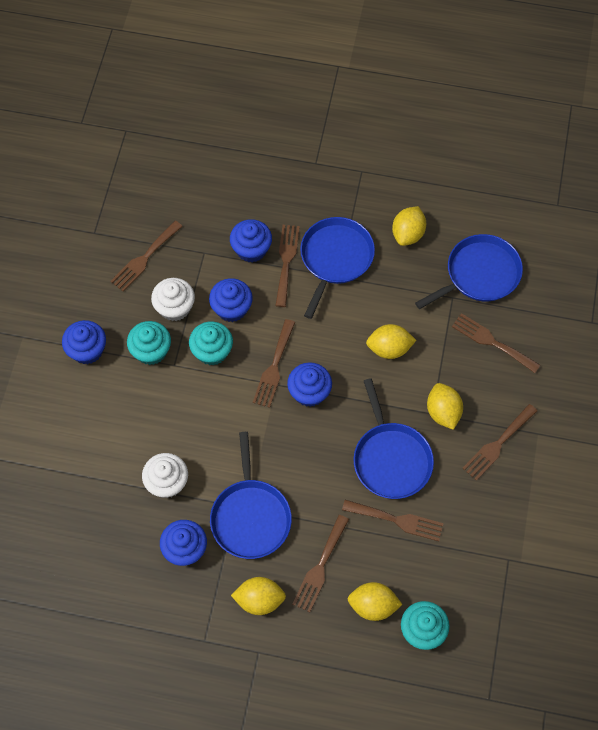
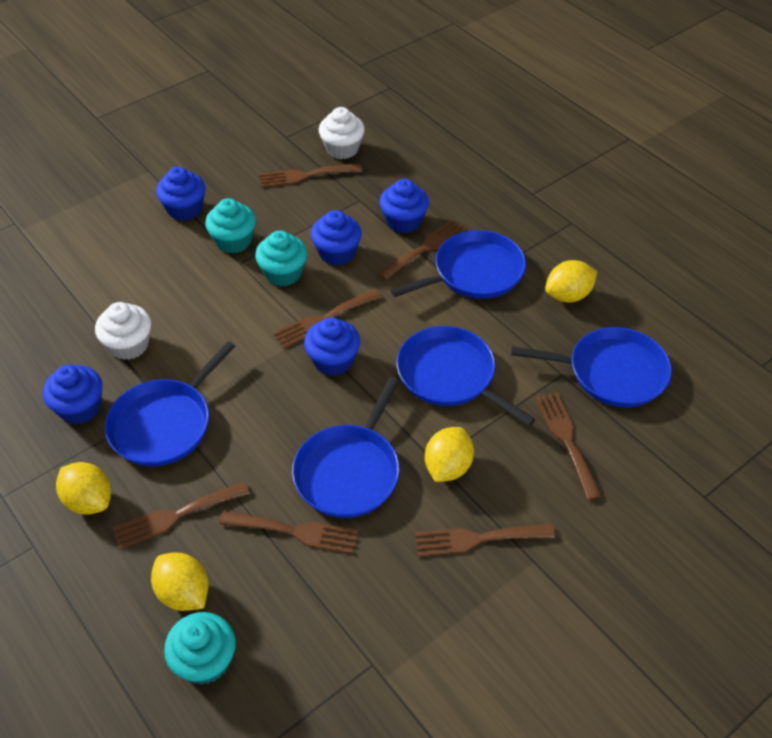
camera: 40 degrees right, 15 degrees down
(175, 307) = (289, 223): white cupcake -> white cupcake (342, 149)
(389, 348) = (450, 375): yellow lemon -> blue pan
(397, 520) = (295, 532): brown fork -> brown fork turned 45 degrees counterclockwise

